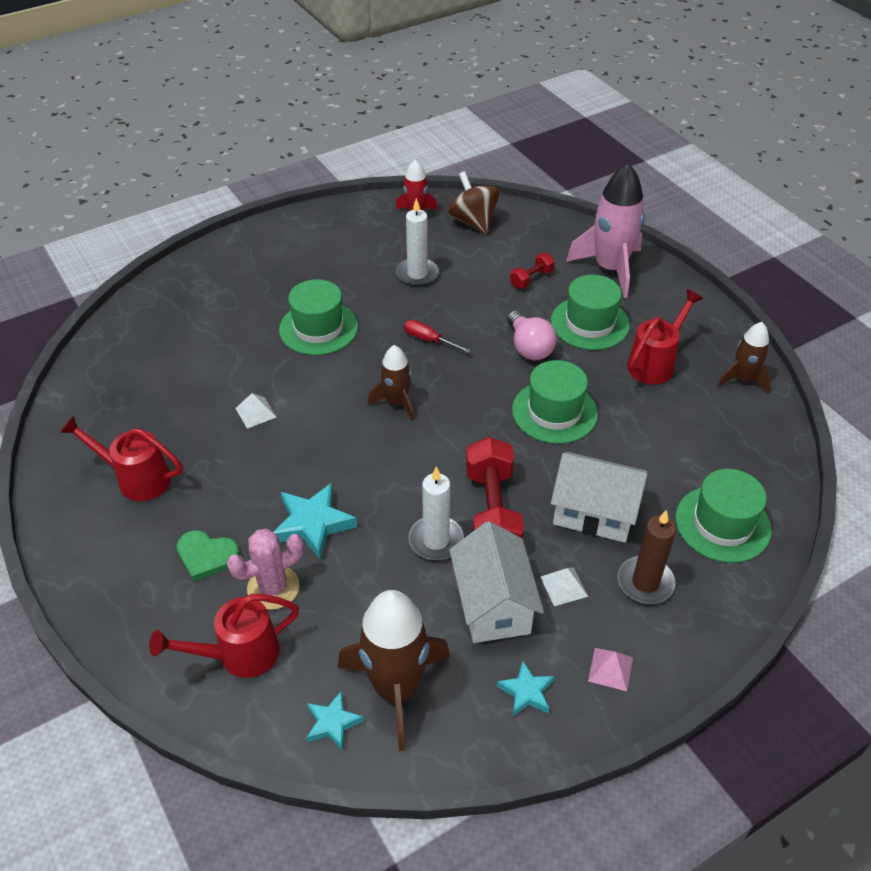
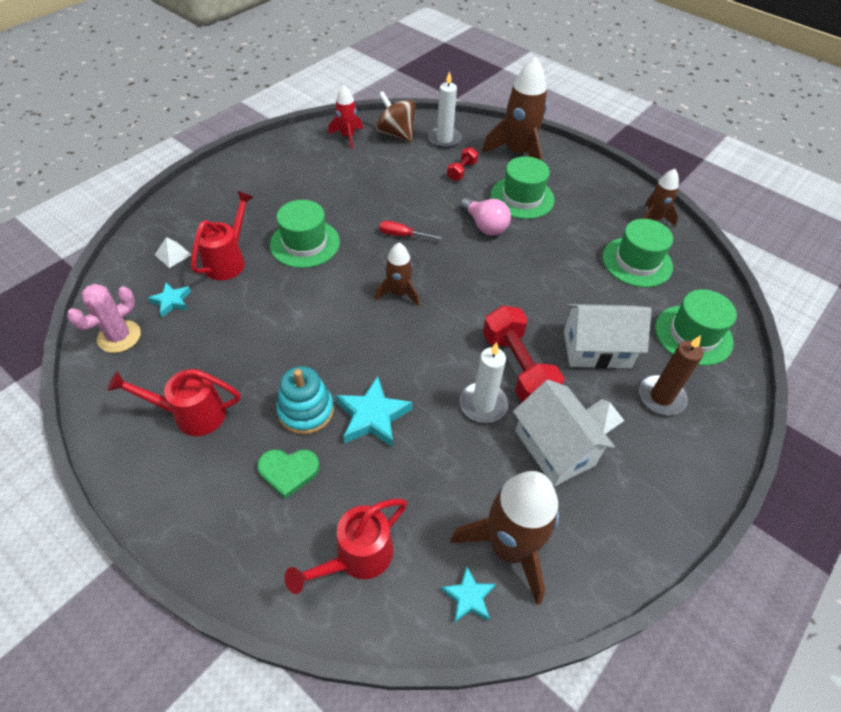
camera: 20 degrees left, 5 degrees up
(248, 501) = (306, 410): none -> turquoise stacking toy
(255, 412) = (279, 328): white pyramid -> white pyramid (173, 254)
(273, 588) = (362, 484): pink cactus -> pink cactus (119, 337)
(417, 274) = (369, 183): white candle -> white candle (444, 139)
(526, 692) = (615, 517): turquoise star -> turquoise star (171, 301)
(554, 412) = (528, 274): green hat -> green hat (637, 262)
(610, 269) = (517, 153): pink rocket -> brown rocket
(610, 669) = (670, 477): pink pyramid -> none
(655, 363) = (584, 220): red watering can -> red watering can (228, 261)

